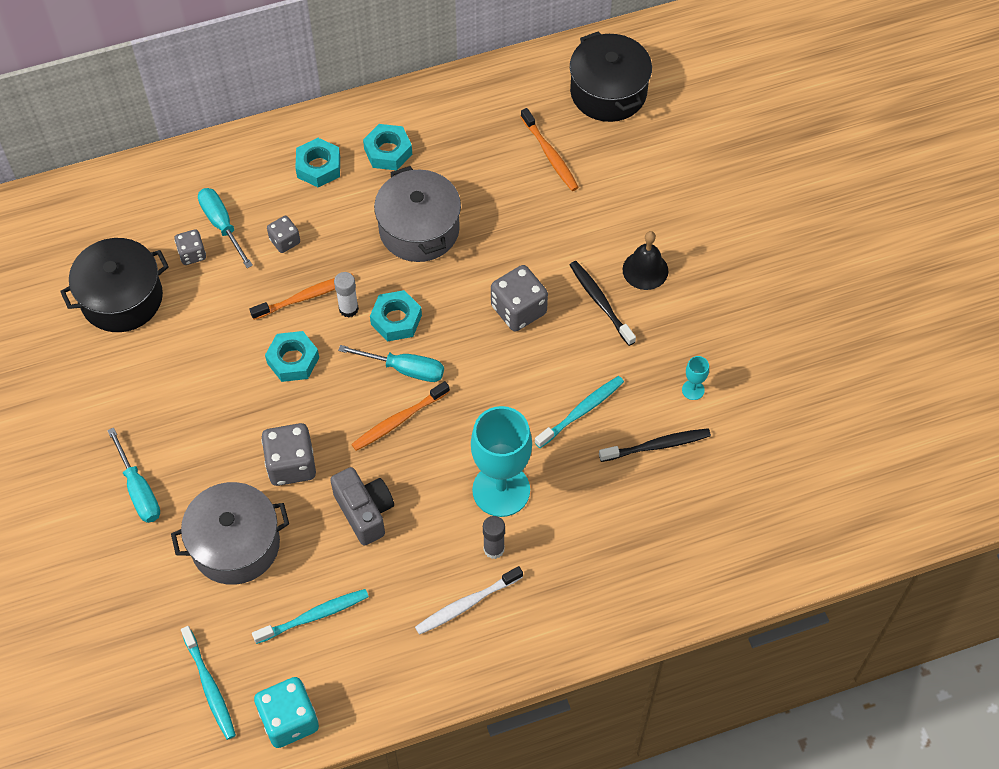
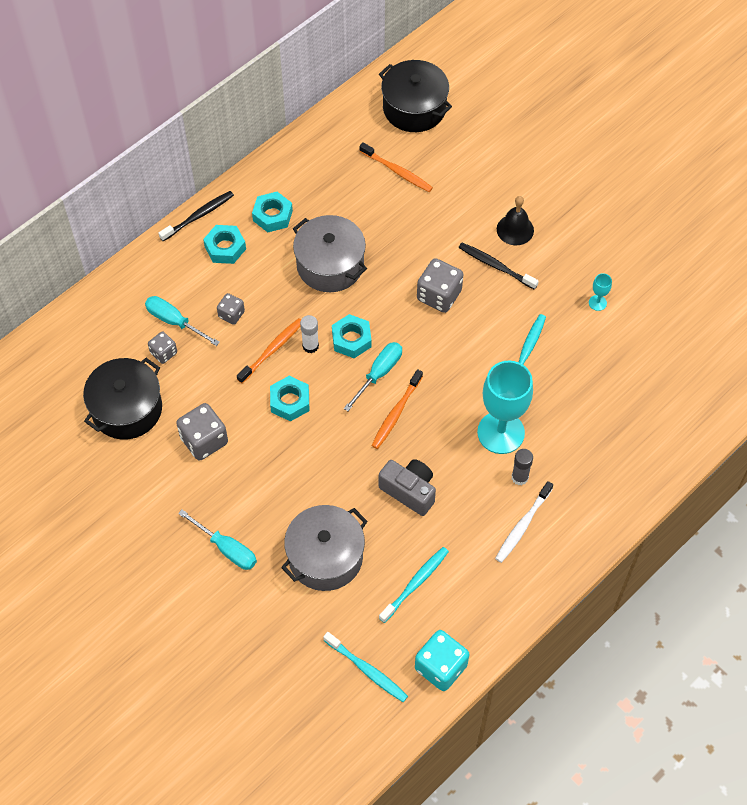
camera: 25 degrees left, 0 degrees up
(291, 465) = (334, 480): grey dice -> grey dice (204, 440)
(405, 369) = (379, 373): turquoise screwdriver -> turquoise screwdriver turned 45 degrees counterclockwise
(657, 445) = (594, 353): black toothbrush -> black toothbrush (198, 216)

